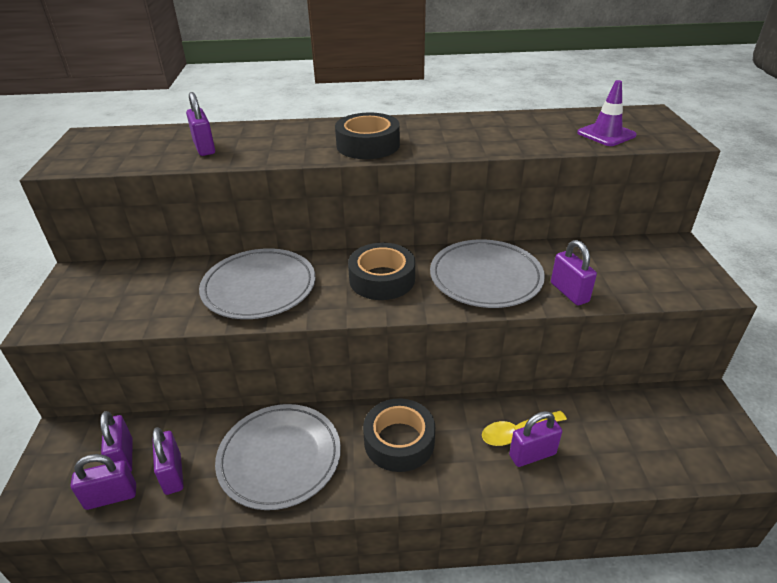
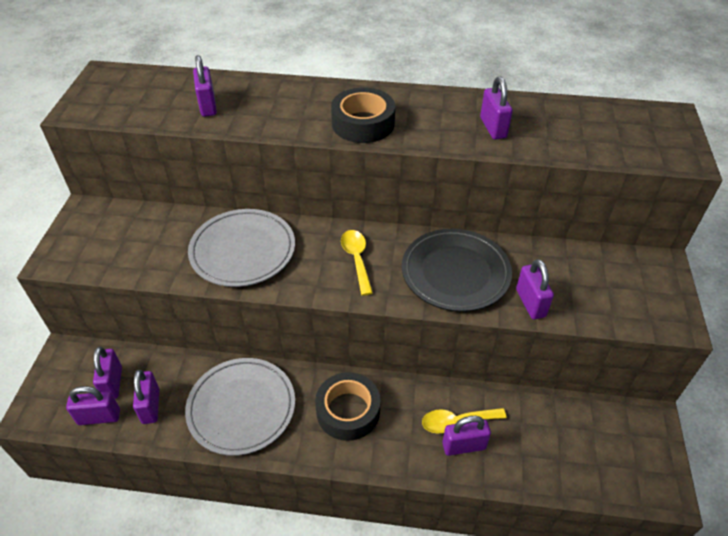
camera: 10 degrees right, 10 degrees up
(382, 279) = (356, 259): black tape -> yellow spoon
(486, 277) = (455, 273): grey plate -> black plate
(495, 136) = (493, 128): none -> purple padlock
(606, 134) = (609, 141): purple traffic cone -> none

